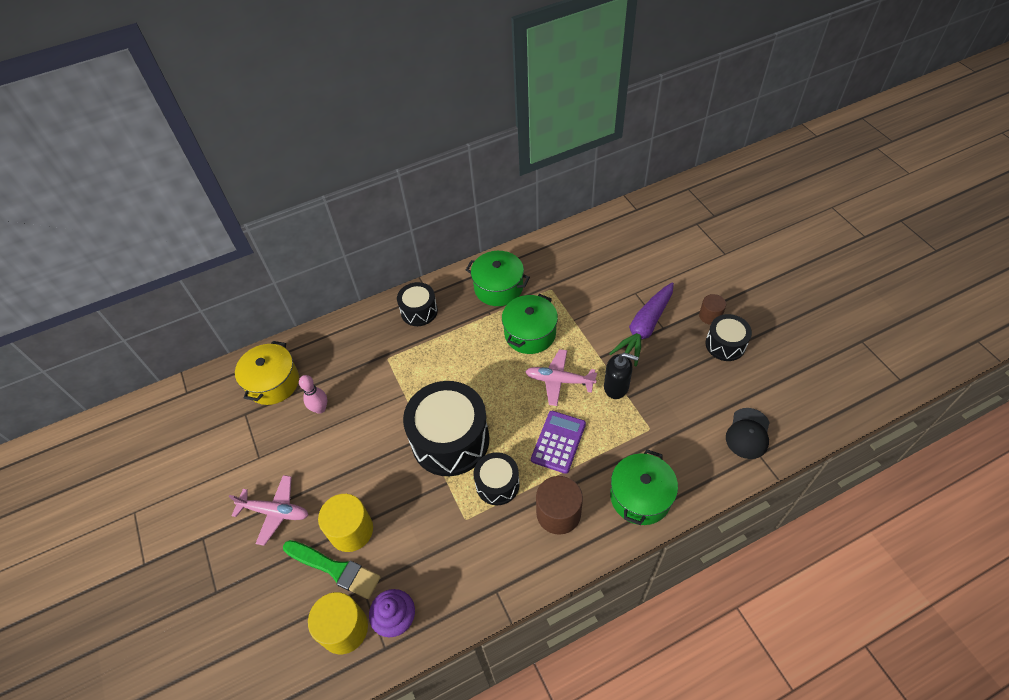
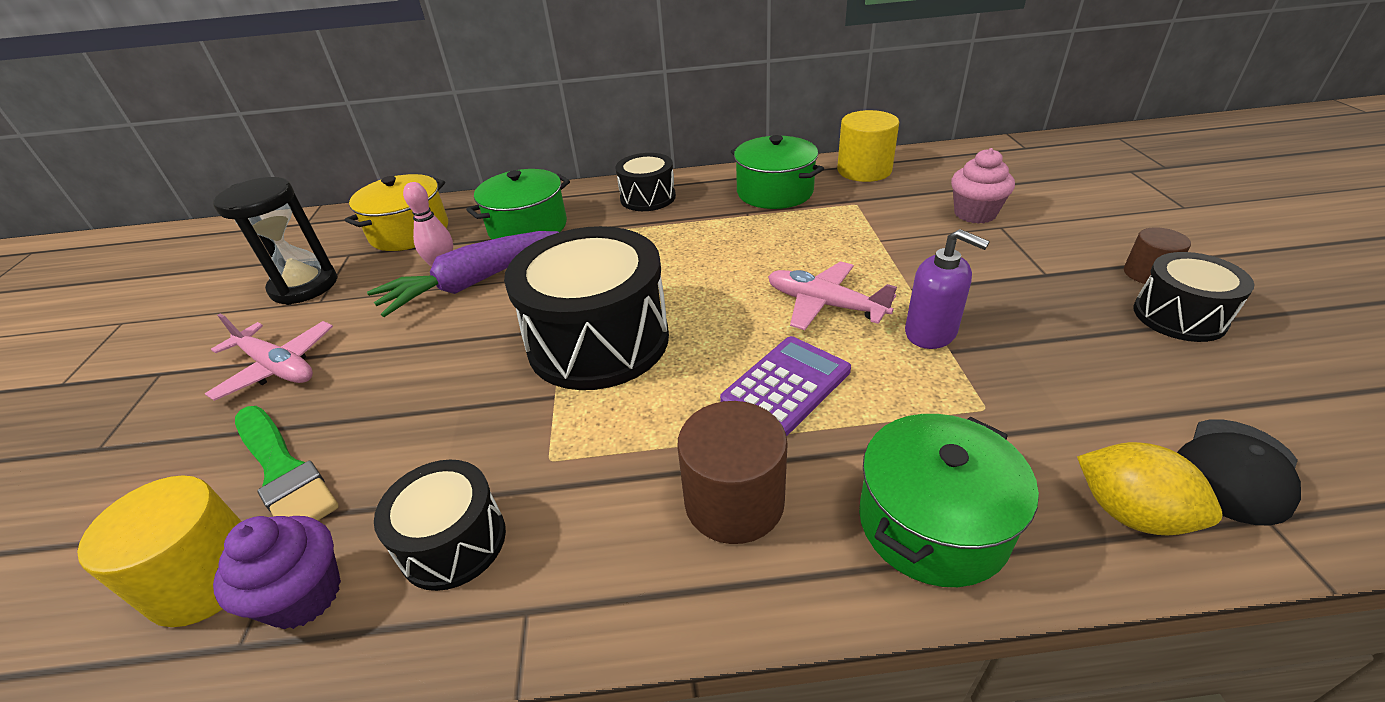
camera: 20 degrees right, 15 degrees down
(237, 449) = (304, 286): none -> black hourglass
(351, 530) = (356, 422): yellow cylinder -> yellow cylinder (864, 170)
(497, 484) = (640, 421): black drum -> black drum (453, 542)
(530, 333) = (800, 243): green pot -> green pot (528, 227)
(616, 387) = (931, 332): black soap dispenser -> purple soap dispenser
(619, 284) = (975, 214): none -> pink cupcake
(644, 328) = (1008, 269): purple carrot -> purple carrot (472, 283)
(712, 467) = (1130, 513): none -> yellow lemon

